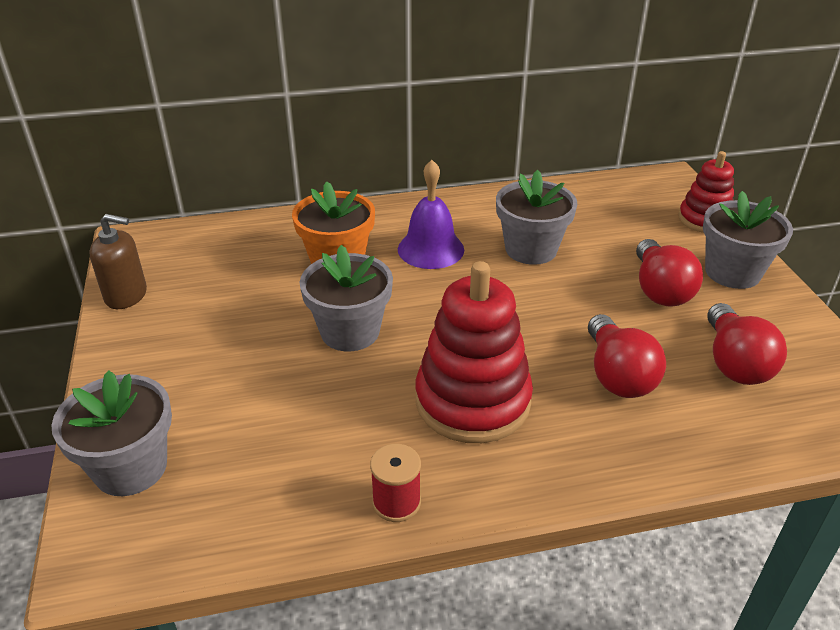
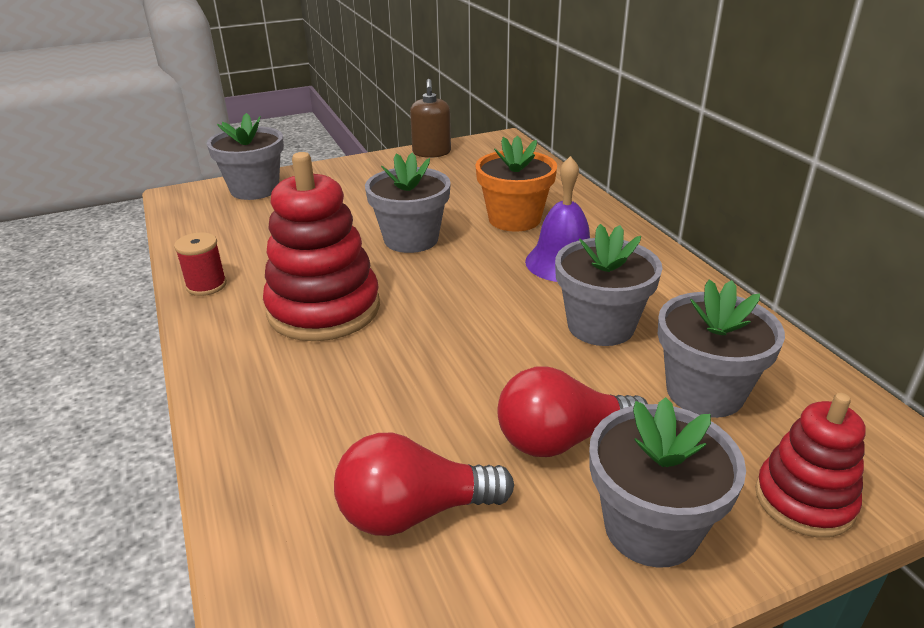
camera: 80 degrees right, 5 degrees down
(612, 226) = (704, 392): none -> grey flower pot
(617, 375) = (373, 400): red light bulb -> none

